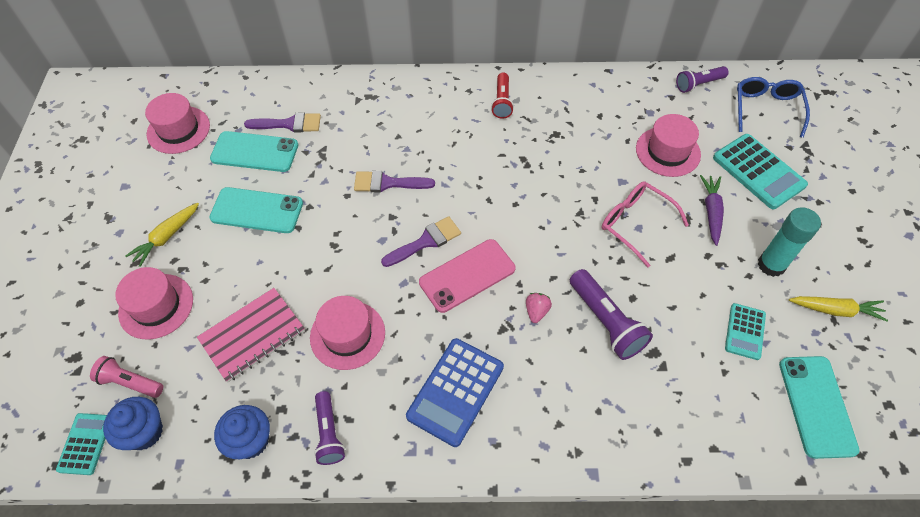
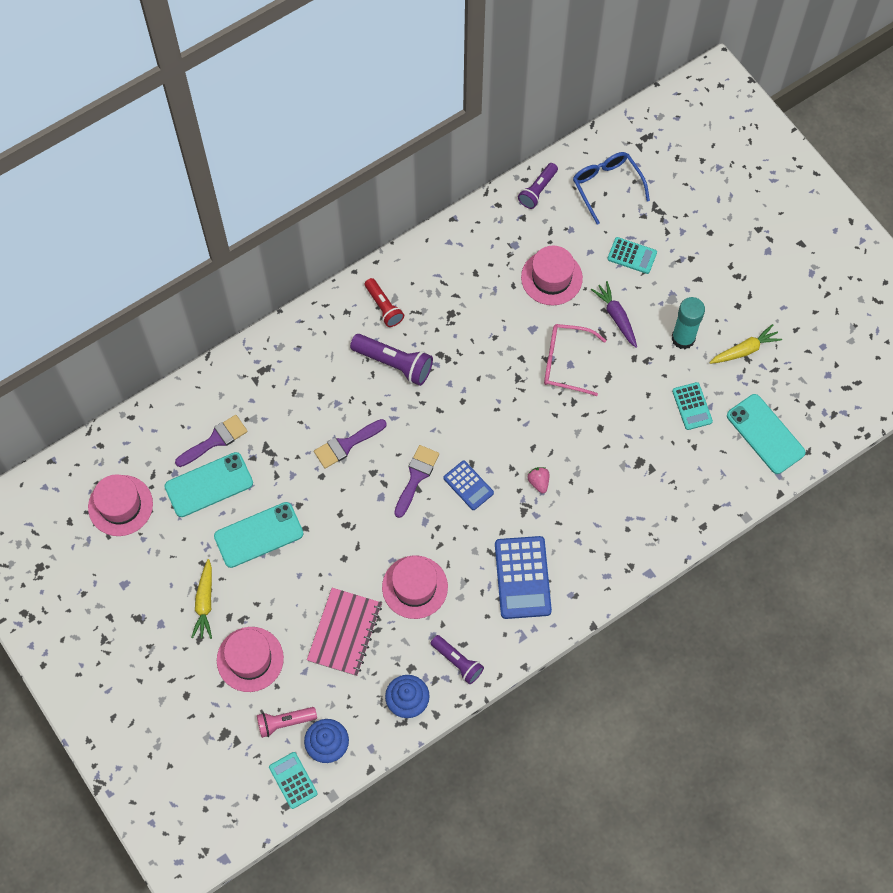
camera: 35 degrees left, 10 degrees up
(467, 275) = (468, 485): pink phone -> blue calculator
(606, 322) = (593, 459): purple flashlight -> purple flashlight (394, 363)
(758, 171) = (632, 256): turquoise calculator -> turquoise calculator, size x0.58

